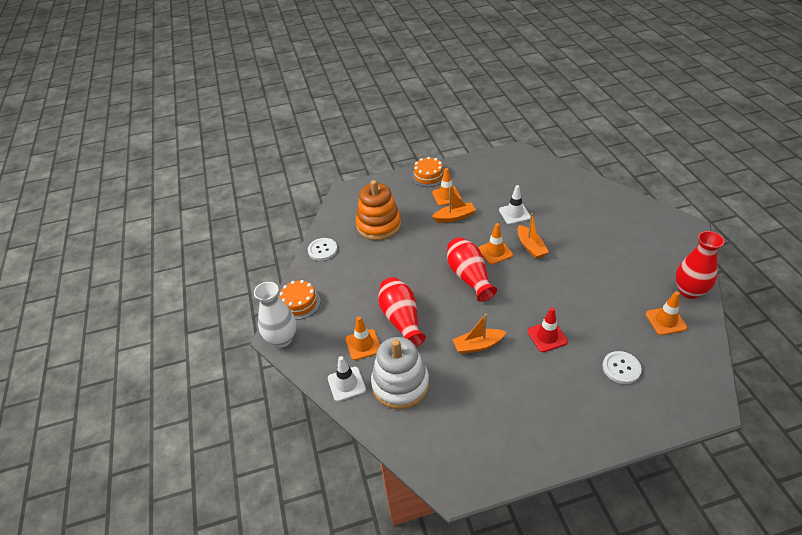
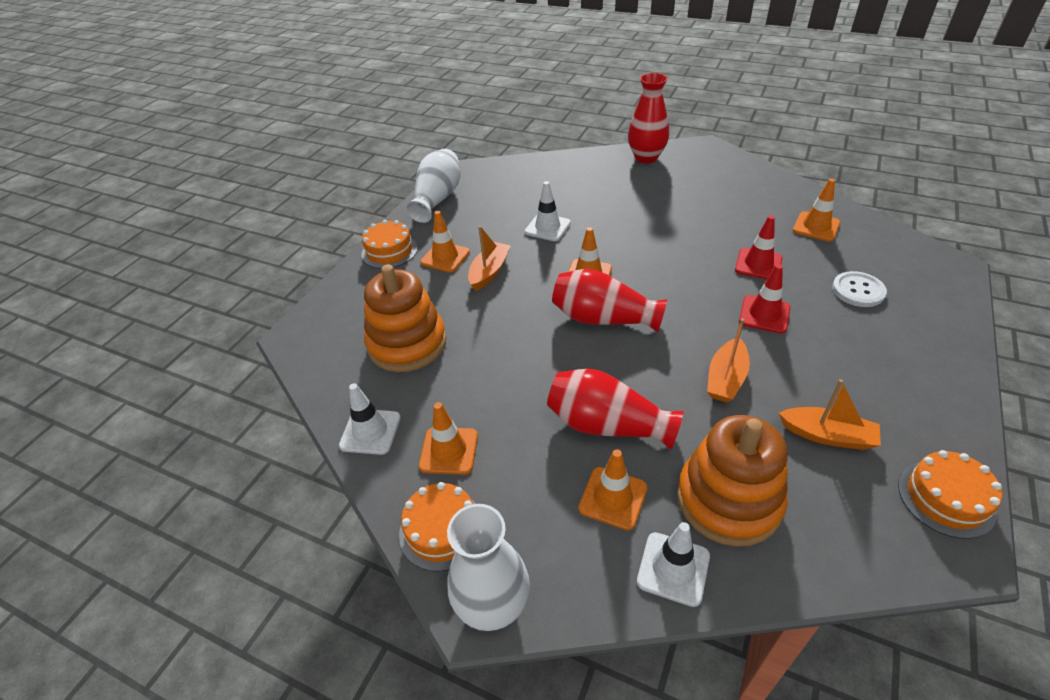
camera: 50 degrees left, 0 degrees up
(322, 250) = (370, 431): white button -> white traffic cone
(336, 279) = (449, 451): none -> orange traffic cone
(400, 384) = (728, 500): white stacking toy -> orange stacking toy
(484, 469) = (946, 498): none -> orange cake
(486, 162) = (437, 199): none -> white vase
(530, 247) = (613, 246): orange boat -> orange boat (827, 435)
(590, 312) = (758, 264): none -> red traffic cone
(689, 291) = (789, 192): red vase -> red vase (646, 157)

